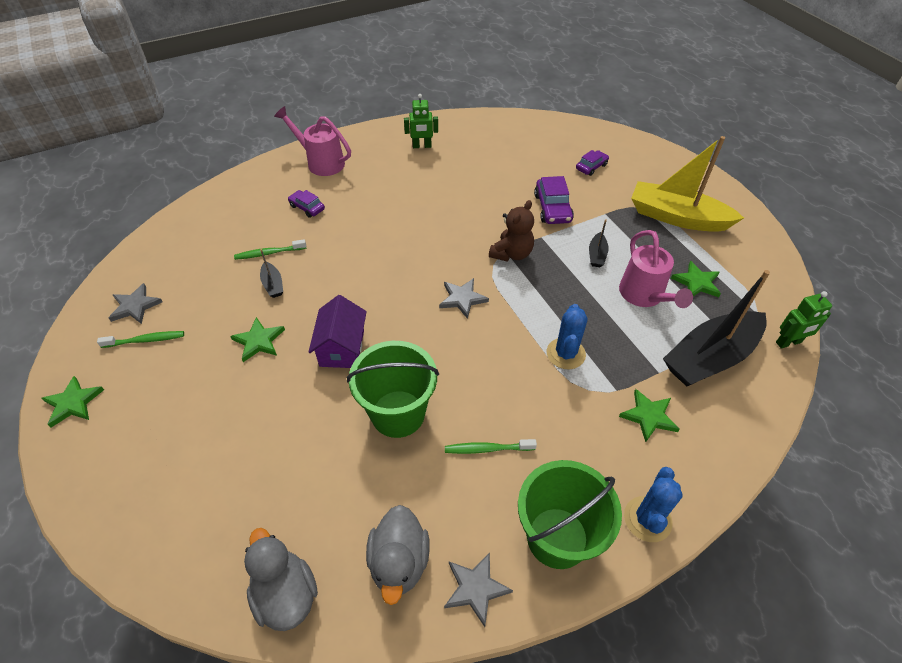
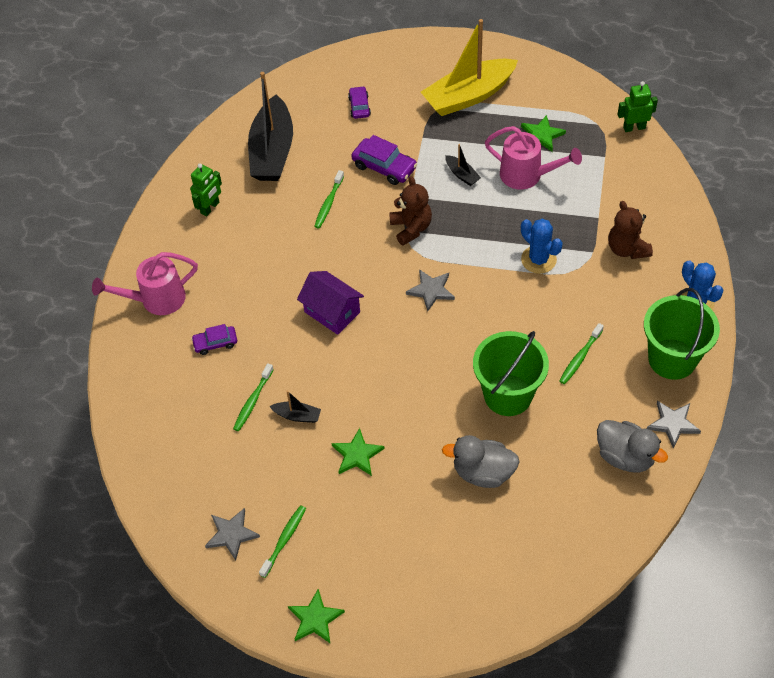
camera: 50 degrees left, 5 degrees up
(286, 594) = (600, 533): grey duck -> grey duck (483, 472)
(342, 348) = (414, 399): purple house -> purple house (332, 312)
(486, 198) = (329, 203): none -> green toothbrush
(648, 416) = (627, 249): green star -> brown teddy bear
(710, 357) = (610, 180): black boat -> black boat (272, 151)
(788, 342) = (634, 127): green robot -> green robot turned 120 degrees counterclockwise

